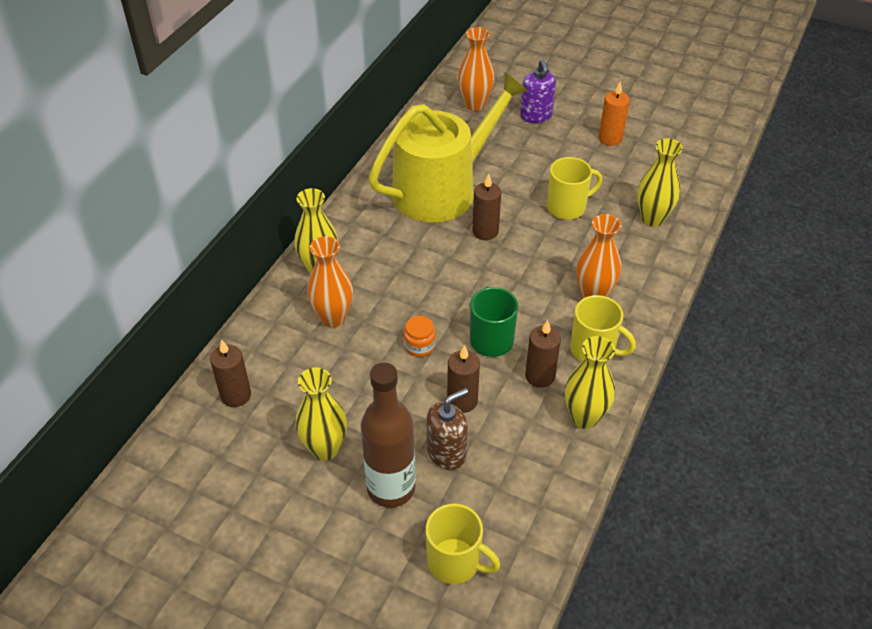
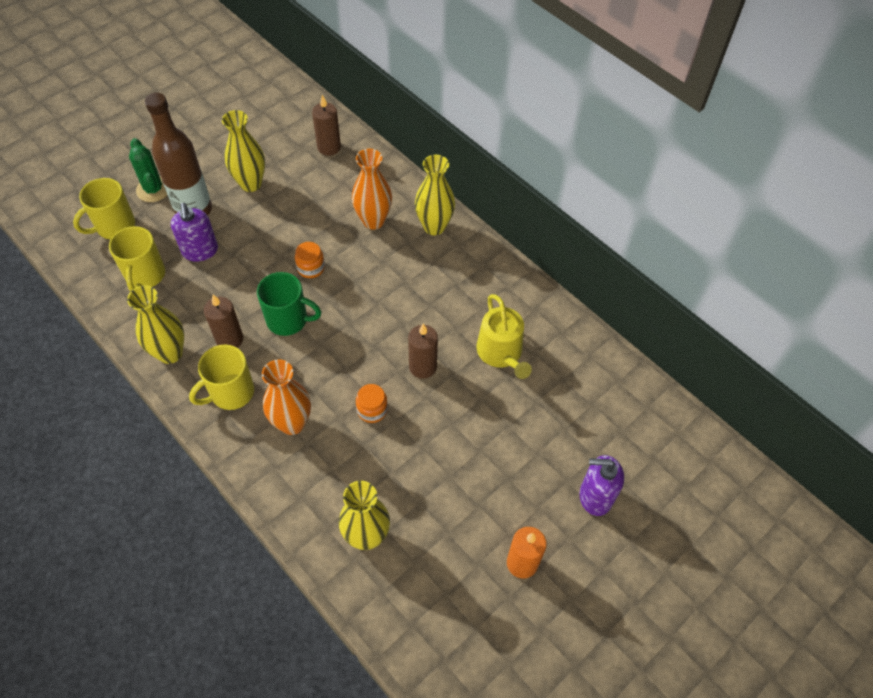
camera: 110 degrees right, 10 degrees up
(377, 550) = (153, 189): none -> green cactus
(443, 189) = (501, 353): yellow watering can -> yellow watering can, size x0.52
(446, 453) = (200, 251): brown soap dispenser -> purple soap dispenser
(462, 401) = (239, 277): brown candle -> none
(475, 104) = (638, 438): orange vase -> none
(546, 249) = (372, 410): none -> orange jar
(567, 207) = (423, 457): yellow mug -> yellow mug (145, 276)

